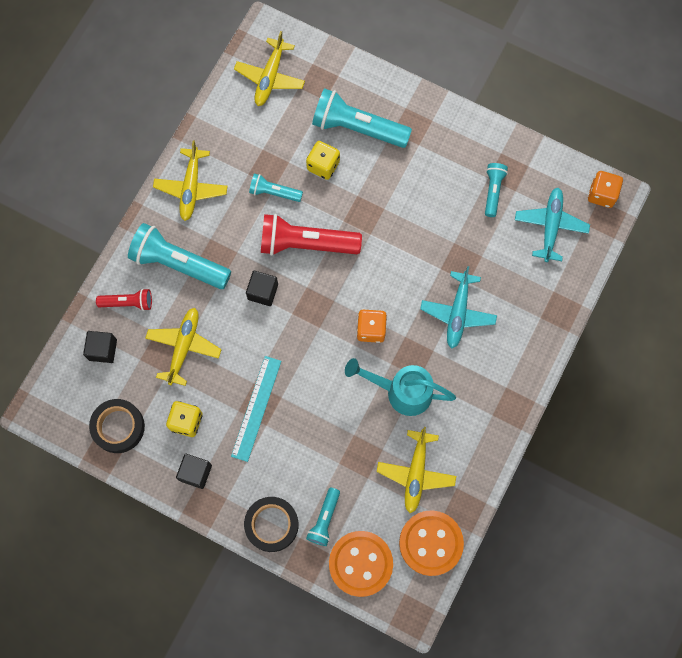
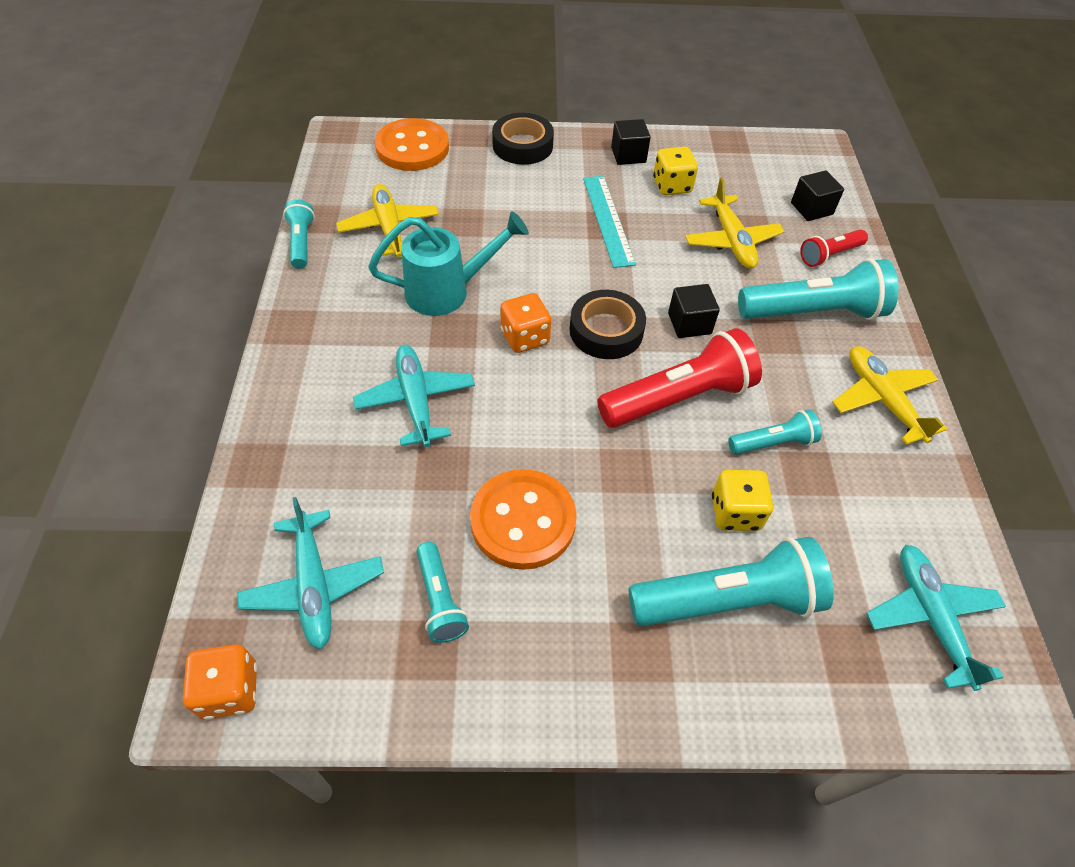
camera: 150 degrees right, 20 degrees down
(118, 427) = (734, 160): black tape -> black tape (606, 331)
(270, 77) = (930, 617): yellow plane -> turquoise plane
(324, 519) = (471, 165): turquoise flashlight -> turquoise flashlight (301, 243)
(431, 543) = (343, 183): orange button -> orange button (523, 521)

